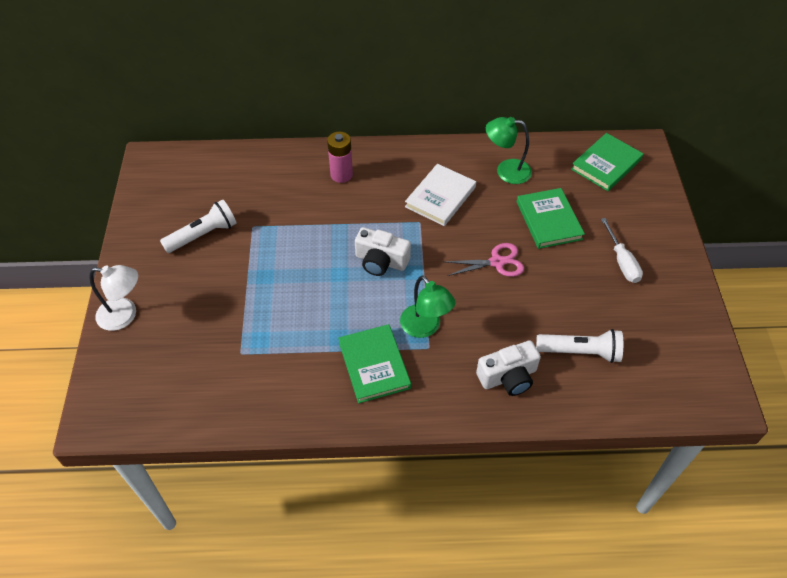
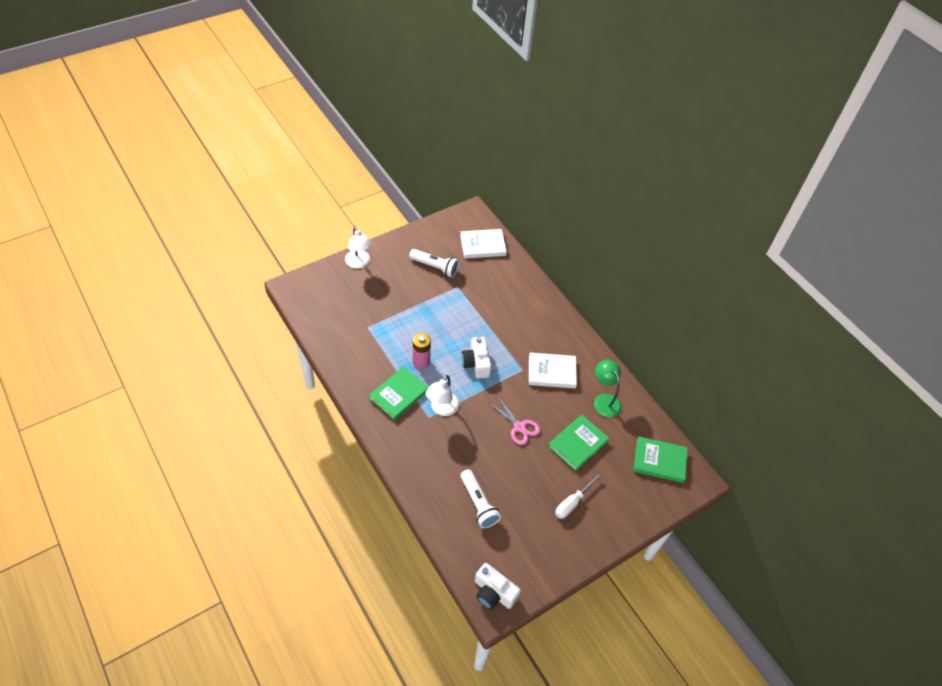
camera: 55 degrees right, 0 degrees up
(210, 173) = (483, 245): none -> white book
(341, 175) = (530, 310): pink battery -> pink battery (421, 361)
(425, 327) = (442, 409): green lamp -> white lamp
(508, 377) = (434, 469): white camera -> white camera (494, 592)

